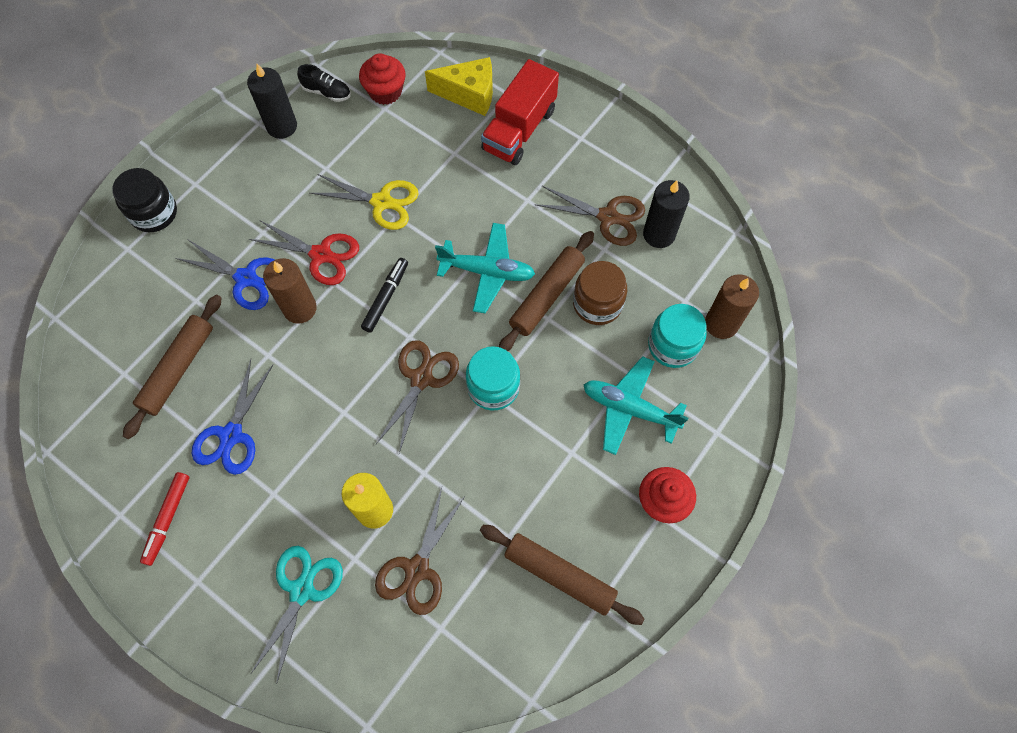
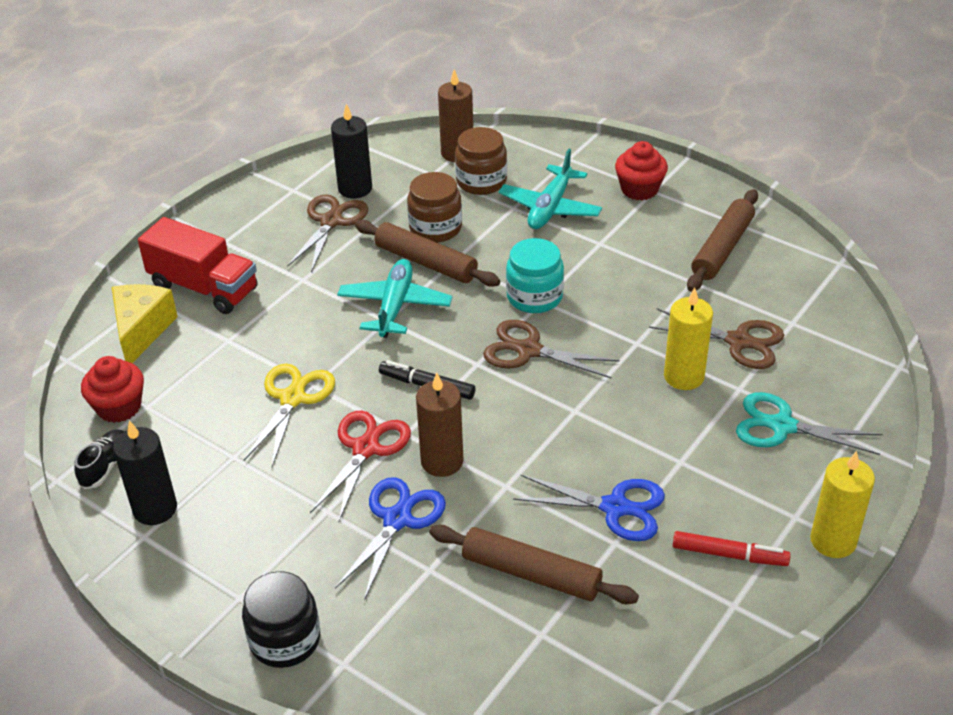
camera: 90 degrees left, 25 degrees down
(166, 609) = (833, 541): none -> yellow candle
(672, 345) = (481, 181): turquoise jar -> brown jar

